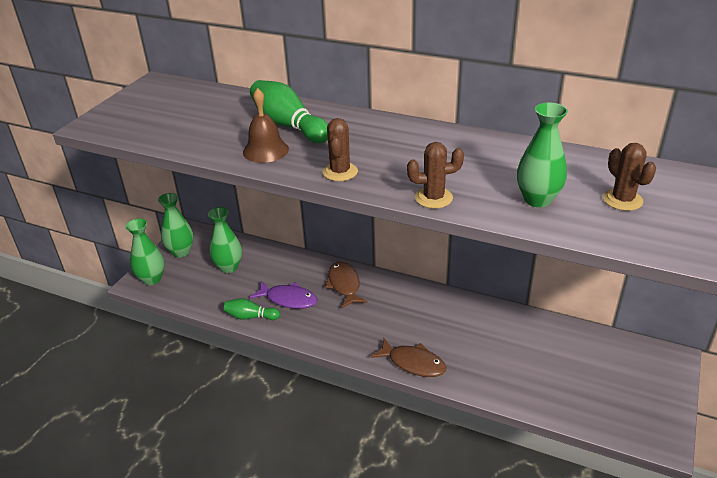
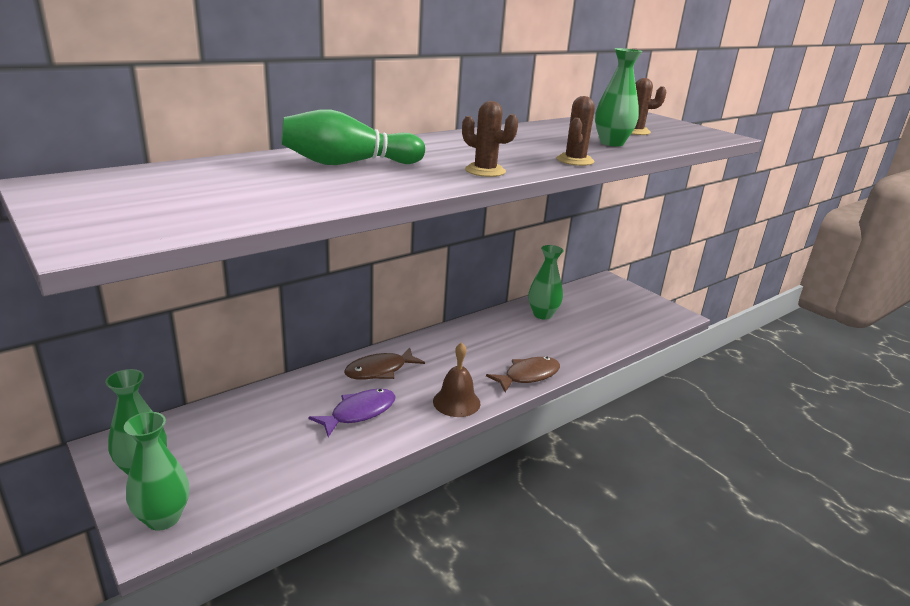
camera: 65 degrees left, 10 degrees down
(228, 267) = (240, 437): green vase -> green vase (542, 314)
(250, 316) = (357, 450): green bowling pin -> none
(265, 150) = (387, 181): brown bell -> brown bell (456, 402)
(344, 285) = (380, 370): brown fish -> brown fish turned 45 degrees counterclockwise

